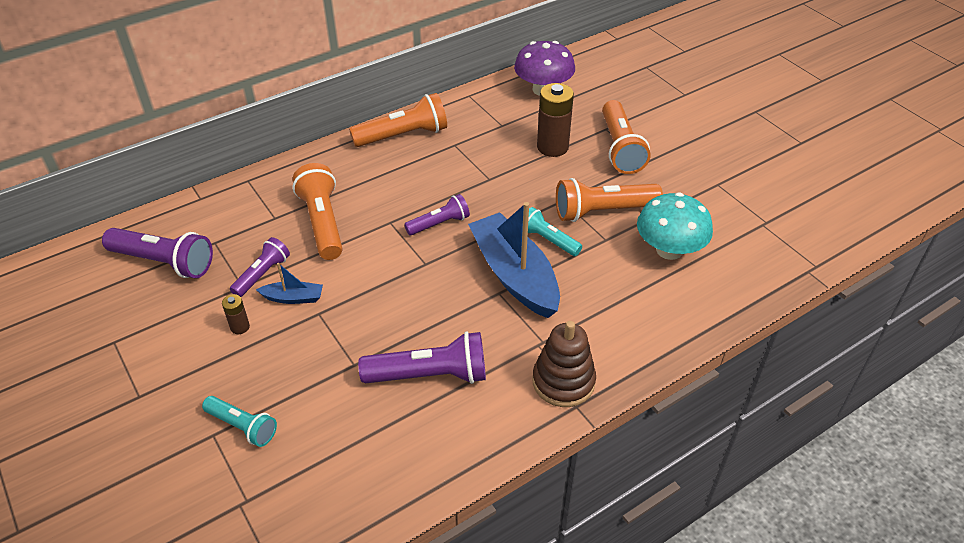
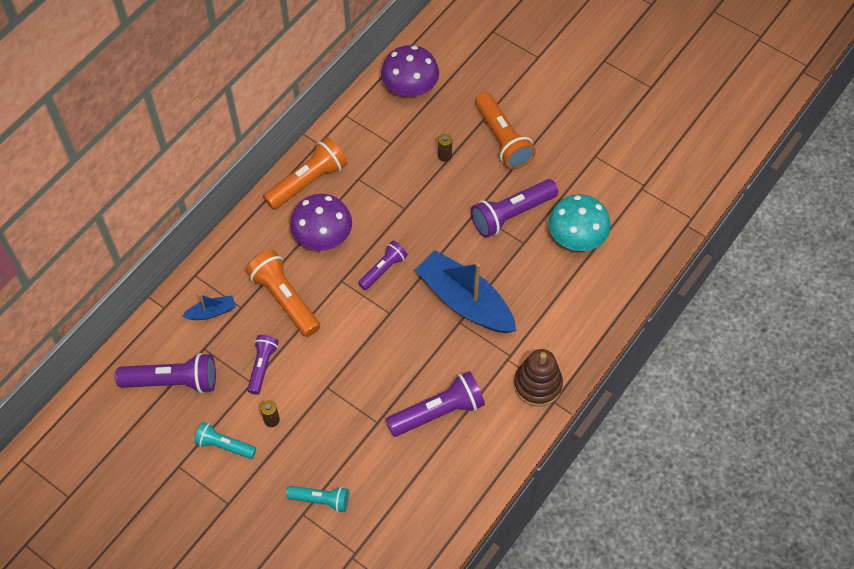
camera: 20 degrees left, 15 degrees up
(293, 298) = (299, 380): blue boat -> blue boat (211, 312)
(392, 181) = (323, 237): none -> purple mushroom
(548, 240) = (478, 258): turquoise flashlight -> turquoise flashlight (224, 445)
(552, 147) = (444, 156): brown battery -> brown battery, size x0.49
(603, 211) = (511, 214): orange flashlight -> purple flashlight

